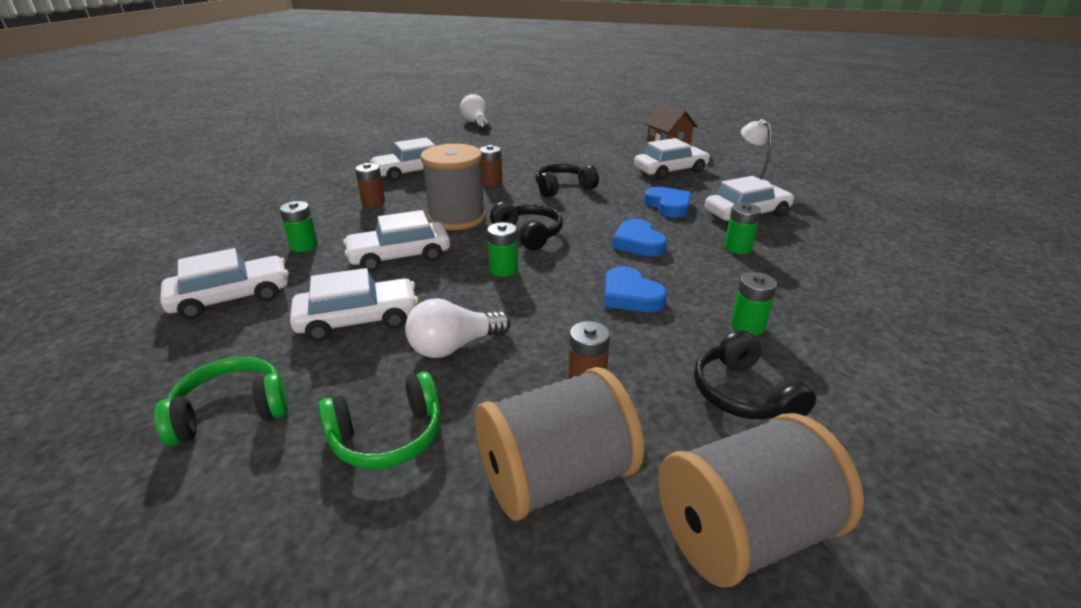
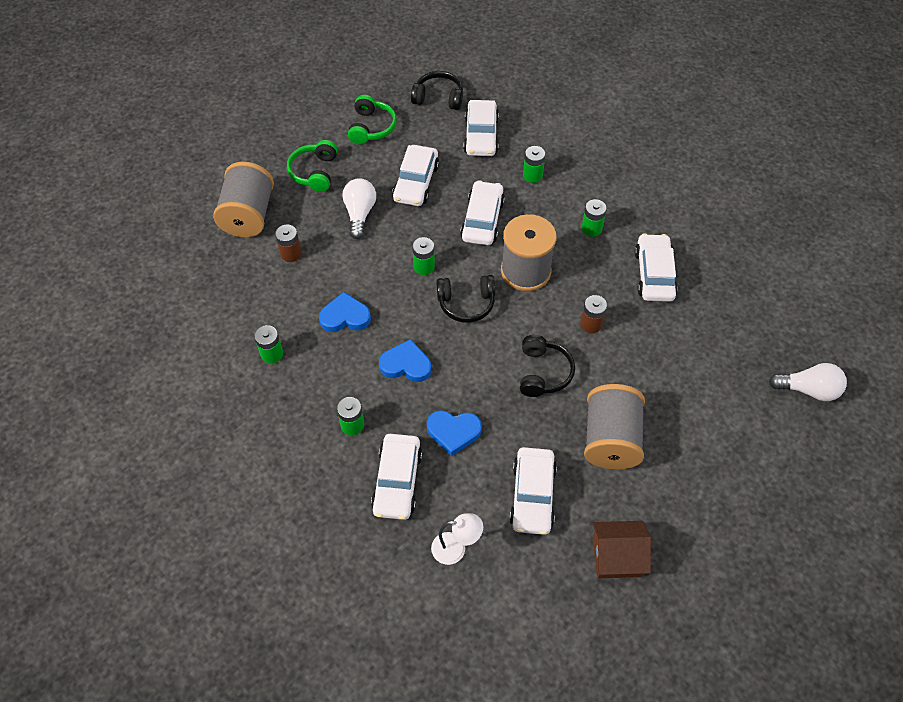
camera: 120 degrees right, 25 degrees up
(373, 203) = (591, 229): brown battery -> green battery
(742, 533) = (179, 256): grey spool -> grey spool (610, 439)
(743, 394) = (231, 309): black headphones -> black headphones (438, 98)

